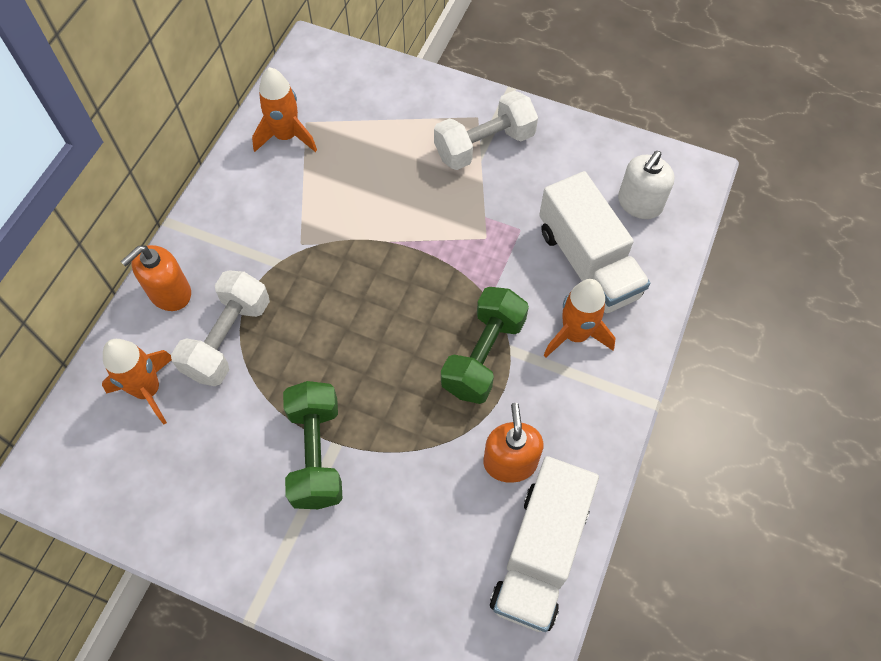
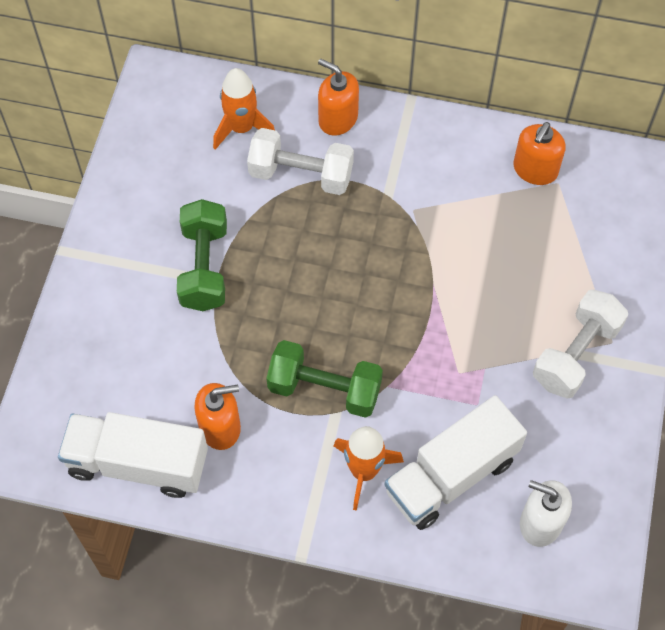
camera: 80 degrees right, 0 degrees up
(286, 136) = (535, 170): orange rocket -> orange soap dispenser
(316, 454) = (204, 267): green dumbbell -> green dumbbell turned 75 degrees counterclockwise
(484, 145) = (576, 354): white dumbbell -> white dumbbell turned 75 degrees clockwise

